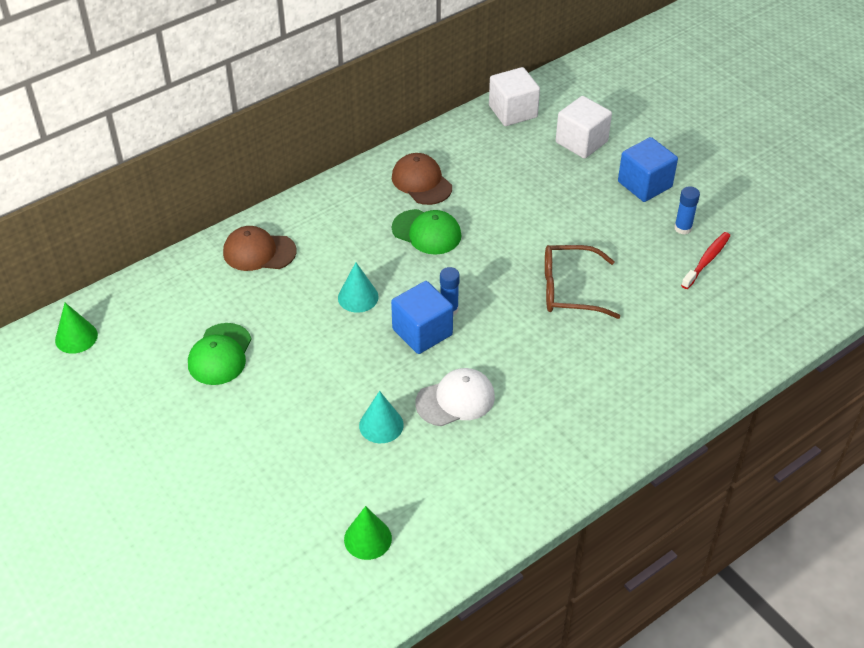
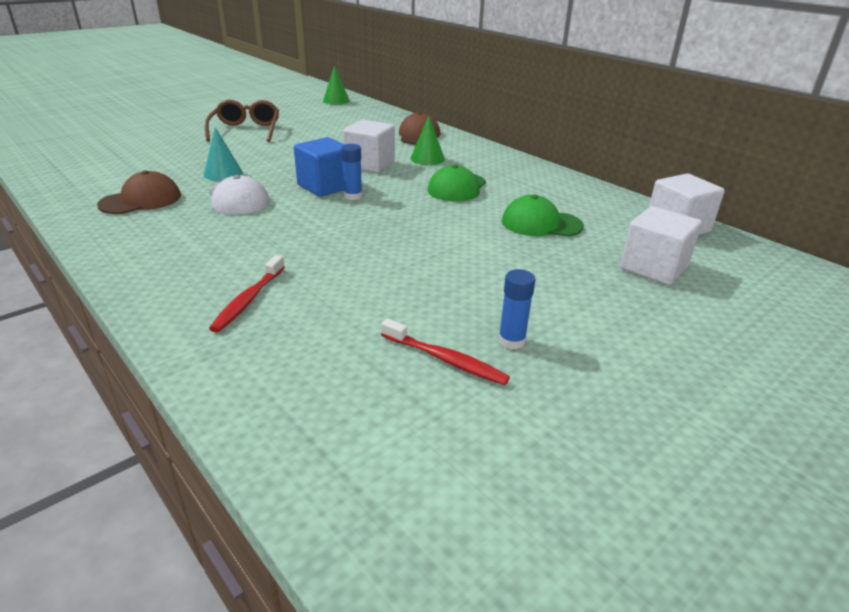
camera: 85 degrees right, 15 degrees down
(220, 354) = (313, 129): green cap -> green cap (541, 223)
(358, 297) = (370, 164): turquoise cone -> white cube
(367, 538) = (111, 171): green cone -> green cone (427, 158)
(421, 182) = (528, 185): brown cap -> brown cap (141, 200)
(569, 290) = (380, 253): brown glasses -> brown glasses (246, 130)
(644, 184) = (594, 312): blue cube -> none
(649, 364) = (249, 300): none -> red toothbrush

